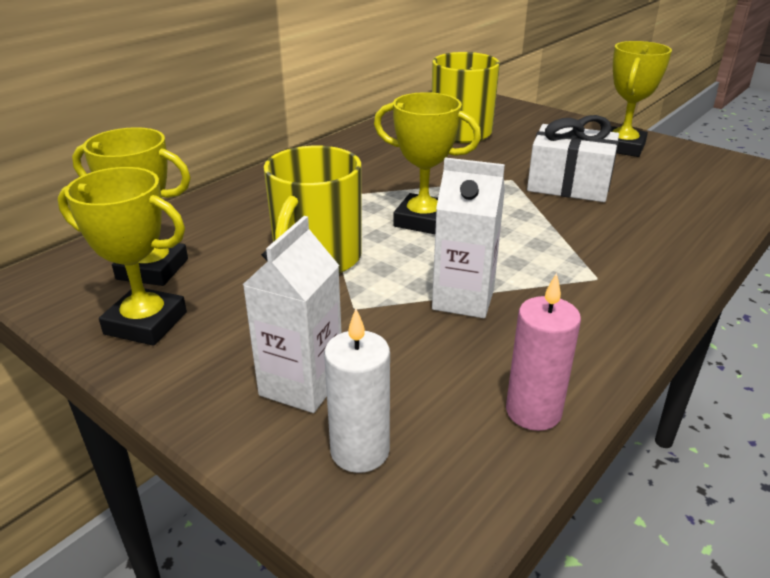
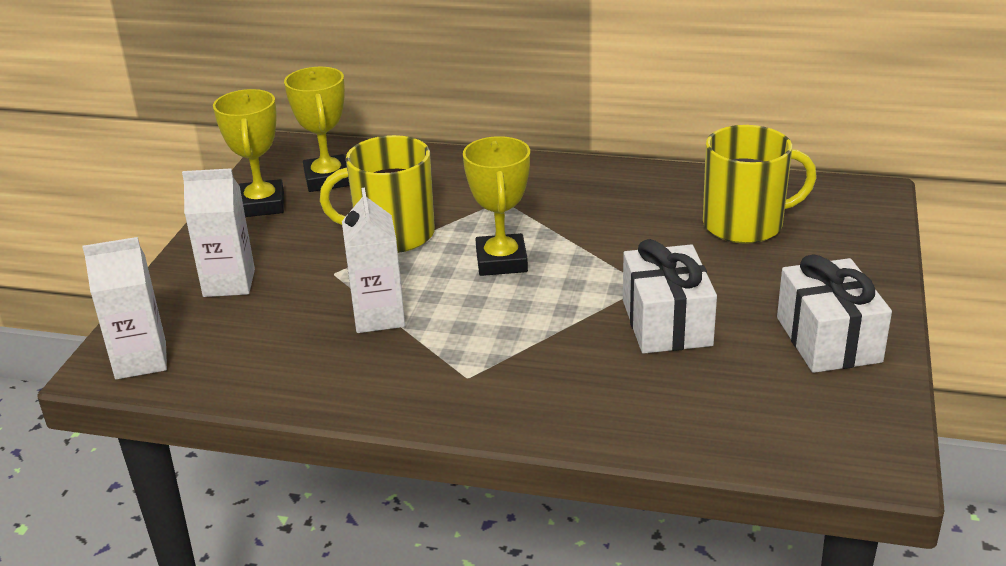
camera: 65 degrees right, 0 degrees up
(360, 451) = (176, 324): white candle -> none
(425, 504) = (141, 360): none -> white carton
(533, 411) = (249, 381): pink candle -> none
(622, 147) = (828, 339): yellow trophy -> white gift

